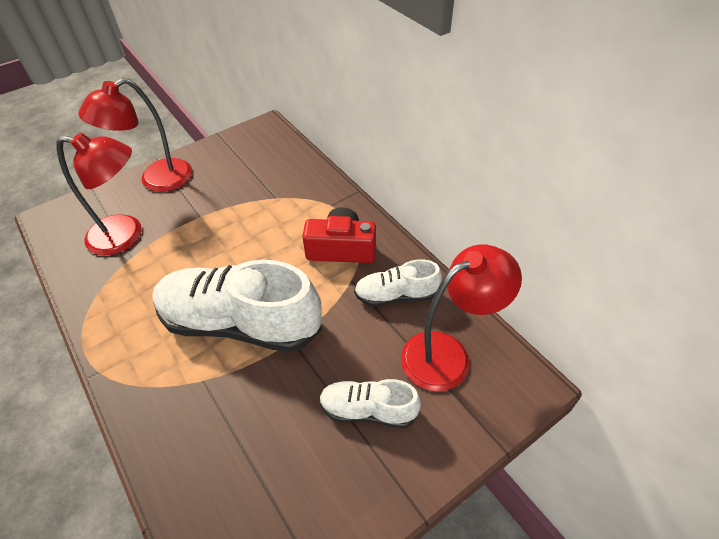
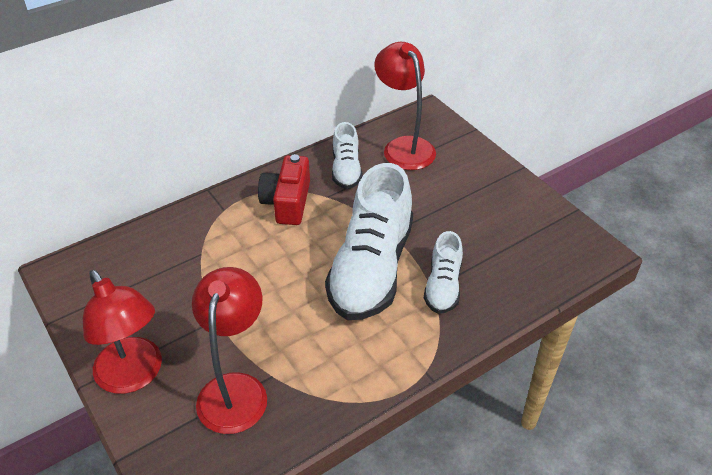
camera: 90 degrees left, 5 degrees down
(368, 410) = (452, 189): white shoe -> white shoe (443, 286)

